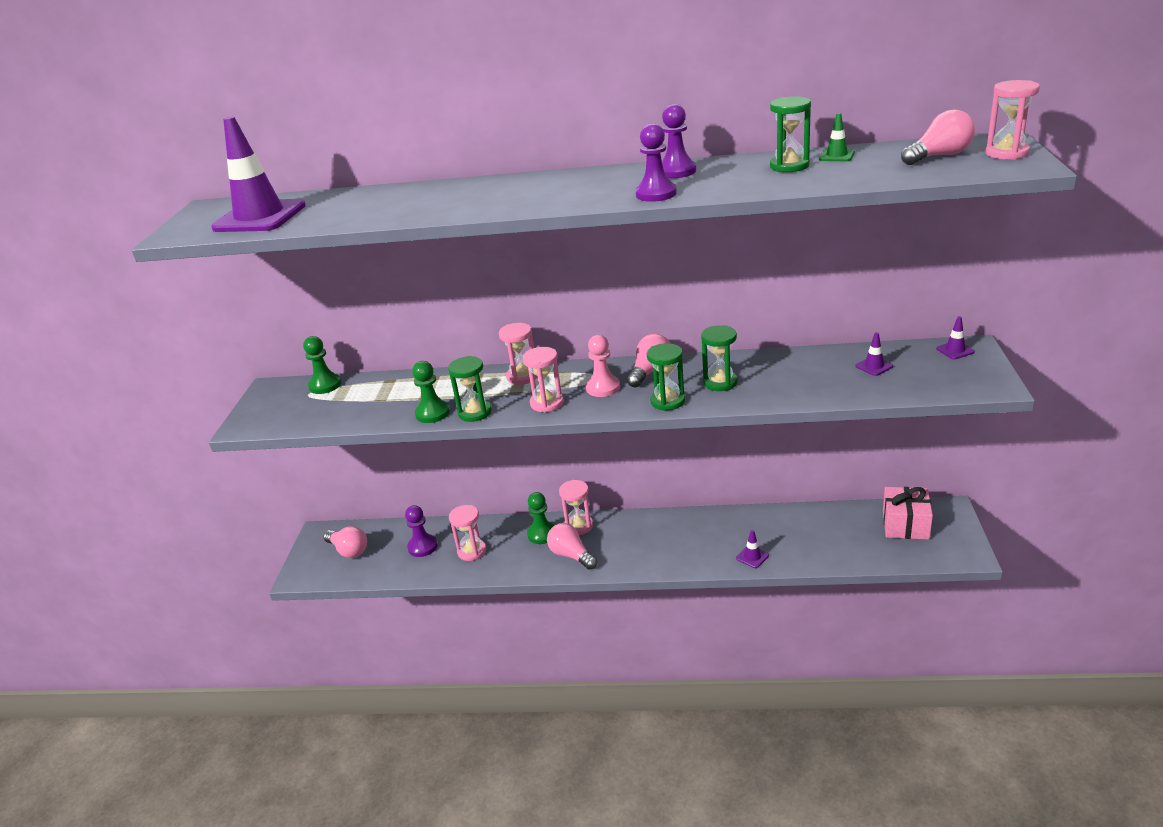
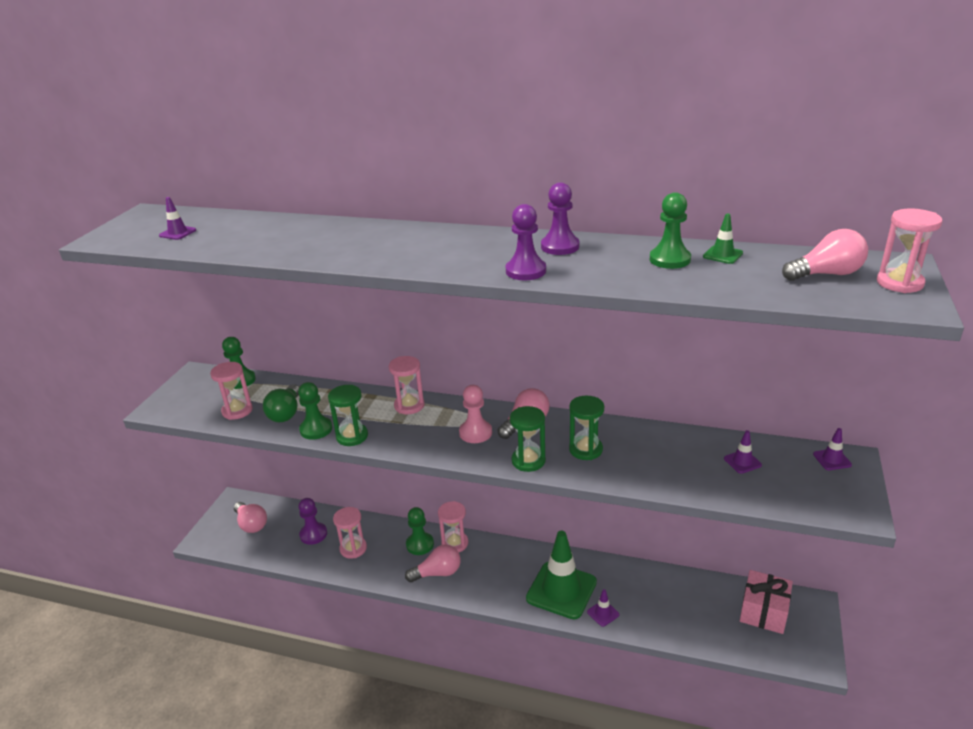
camera: 10 degrees right, 0 degrees up
(260, 217) = (177, 233): purple traffic cone -> purple traffic cone, size x0.41
(392, 405) = (286, 413): none -> green light bulb
(547, 403) = (419, 439): pink hourglass -> pink hourglass (237, 411)
(571, 555) = (438, 573): pink light bulb -> pink light bulb turned 105 degrees clockwise
(704, 545) = (561, 590): none -> green traffic cone
(789, 166) = (669, 259): green hourglass -> green pawn

